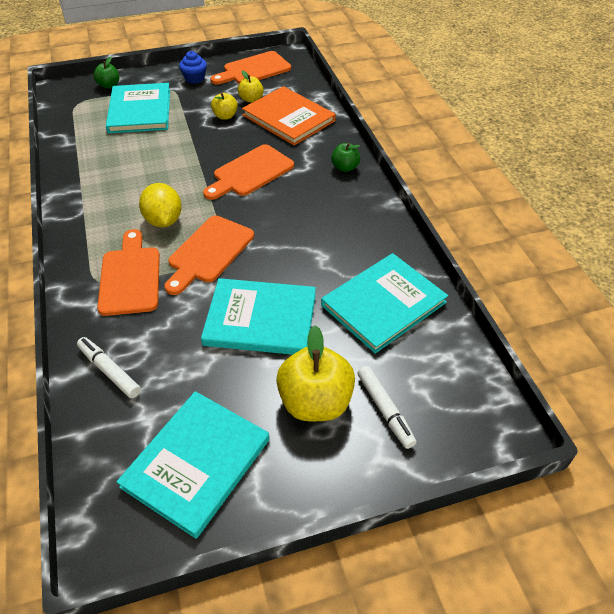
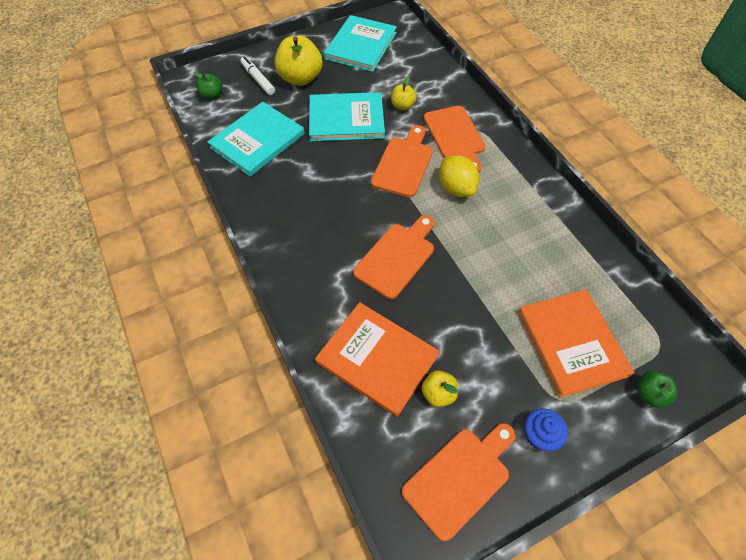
camera: 170 degrees right, 10 degrees up
(109, 371) = (432, 78): white marker -> none
(140, 111) = (572, 343): turquoise book -> orange book
(225, 116) = (459, 349): yellow apple -> yellow apple (402, 106)
(345, 167) = (296, 280): green apple -> green apple (212, 95)

